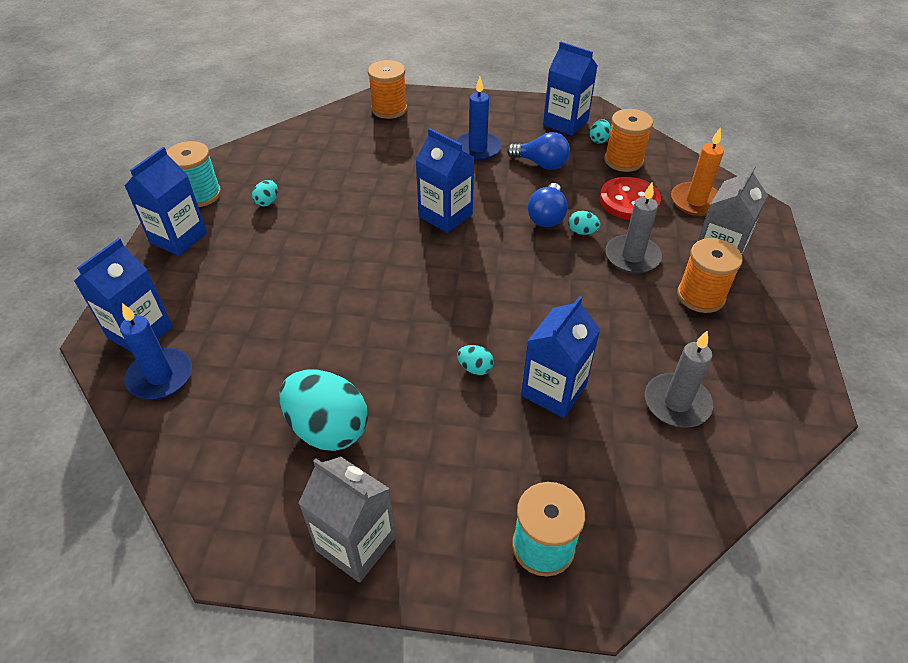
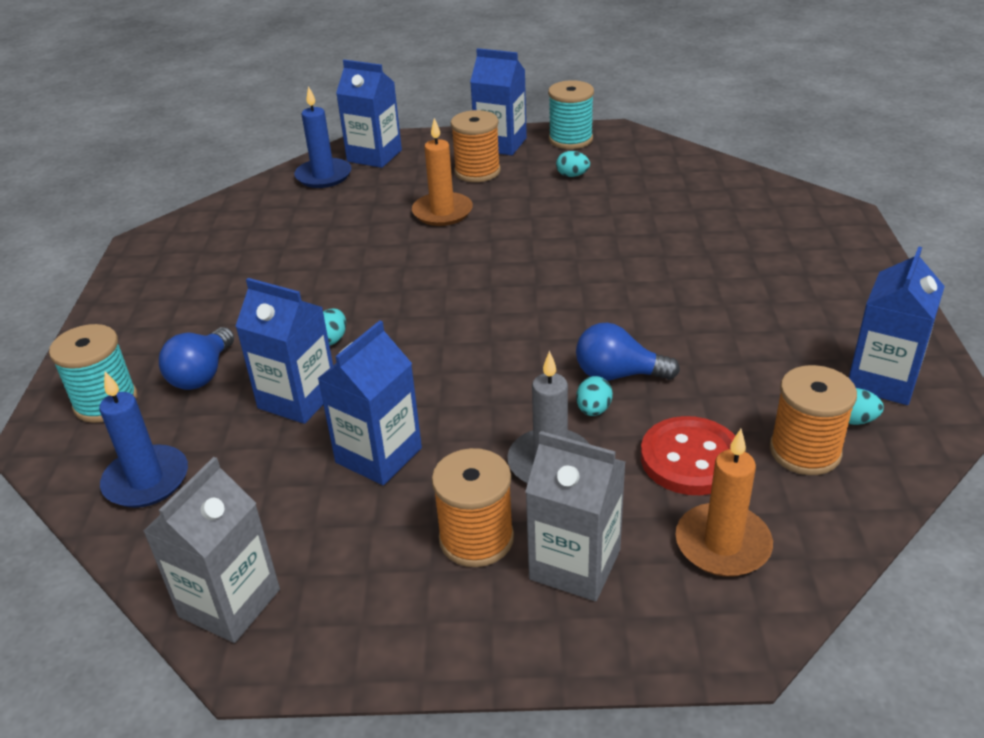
camera: 85 degrees right, 10 degrees down
(290, 286) = (442, 212): none -> orange candle
(328, 429) = (259, 264): turquoise egg -> none
(356, 544) = (138, 297): grey carton -> grey carton (229, 603)
(389, 109) = (807, 219): orange spool -> orange spool (477, 171)
(445, 215) = (589, 290): blue carton -> blue carton (378, 455)
(477, 148) = (753, 300): blue candle -> blue candle (146, 480)
(541, 164) = (746, 361): blue light bulb -> blue light bulb (202, 374)
(677, 403) = (272, 505): grey candle -> none

